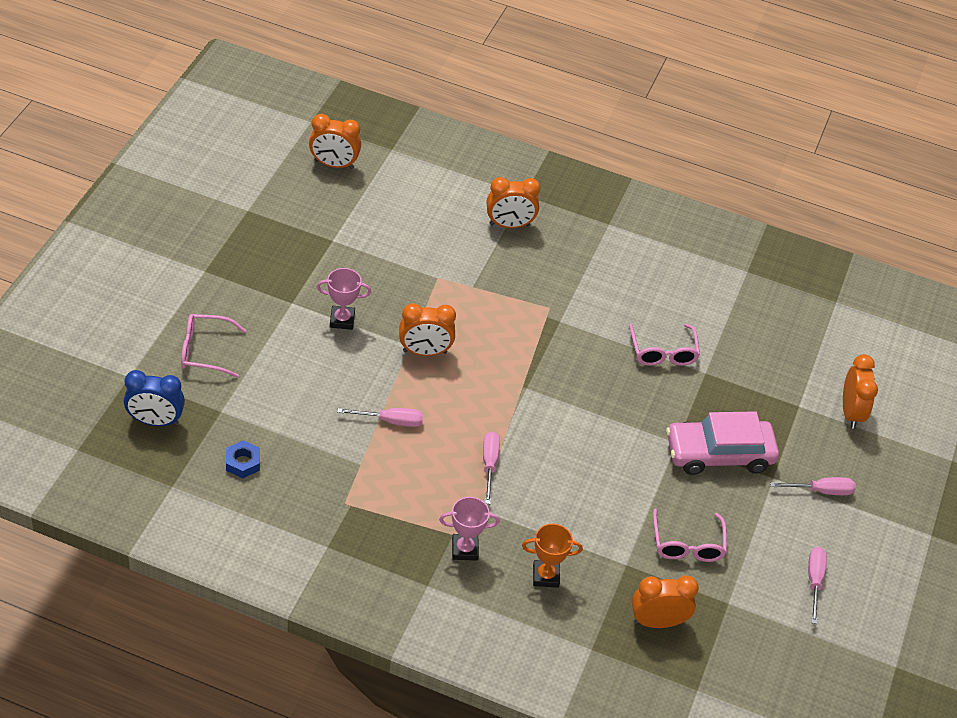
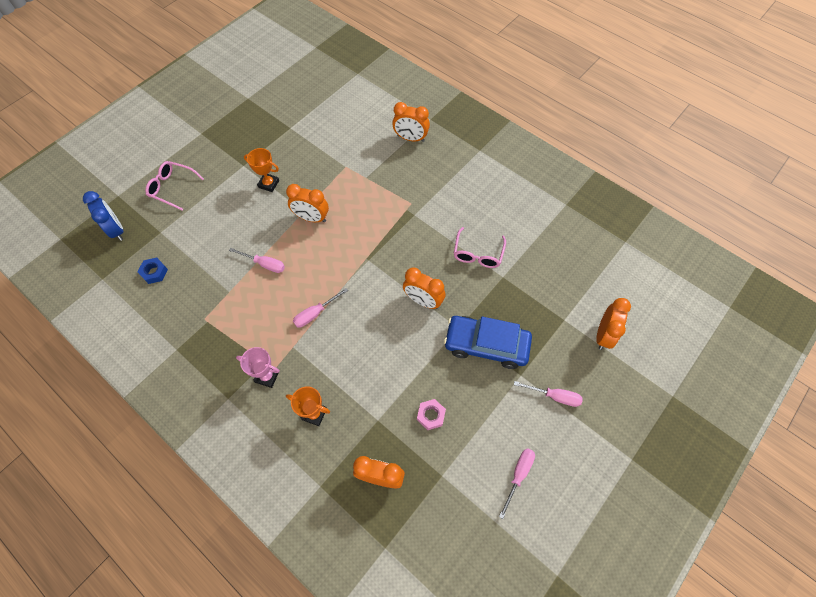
camera: 25 degrees right, 15 degrees up
(155, 421) = (116, 230): blue clock -> blue clock turned 150 degrees counterclockwise
(334, 164) = (316, 77): orange clock -> orange clock (423, 301)
(342, 320) = (269, 184): pink trophy -> orange trophy
(489, 465) = (315, 313): pink screwdriver -> pink screwdriver turned 150 degrees counterclockwise
(687, 544) = (431, 415): pink glasses -> pink nut
(719, 454) = (486, 345): pink car -> blue car

